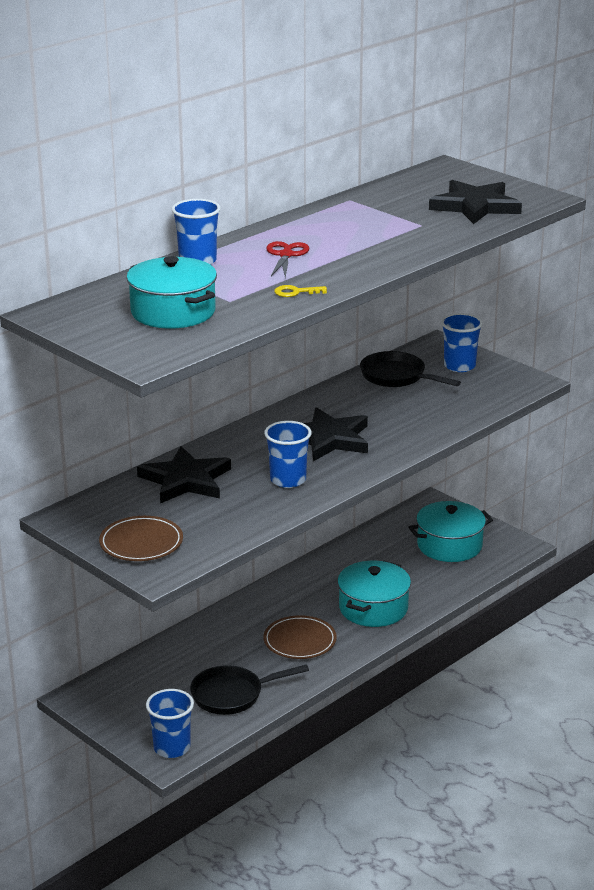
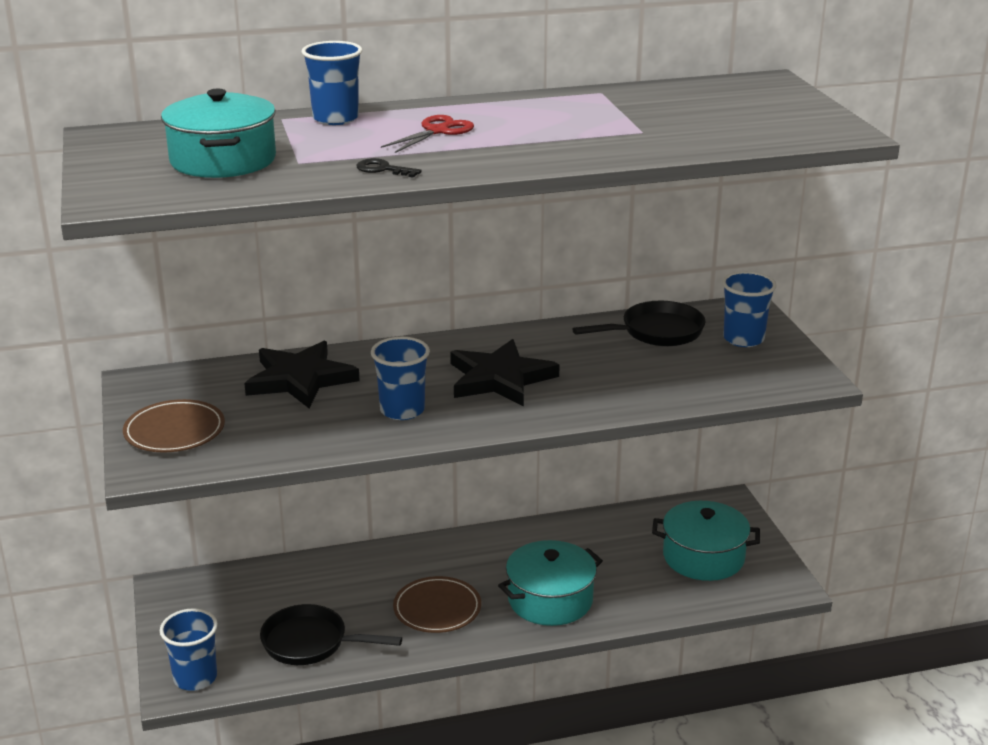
camera: 30 degrees right, 0 degrees up
(296, 292) = (383, 169): yellow key -> black key
(397, 377) = (656, 332): black pan -> black pan turned 90 degrees clockwise
(475, 206) = (739, 125): black star -> none

